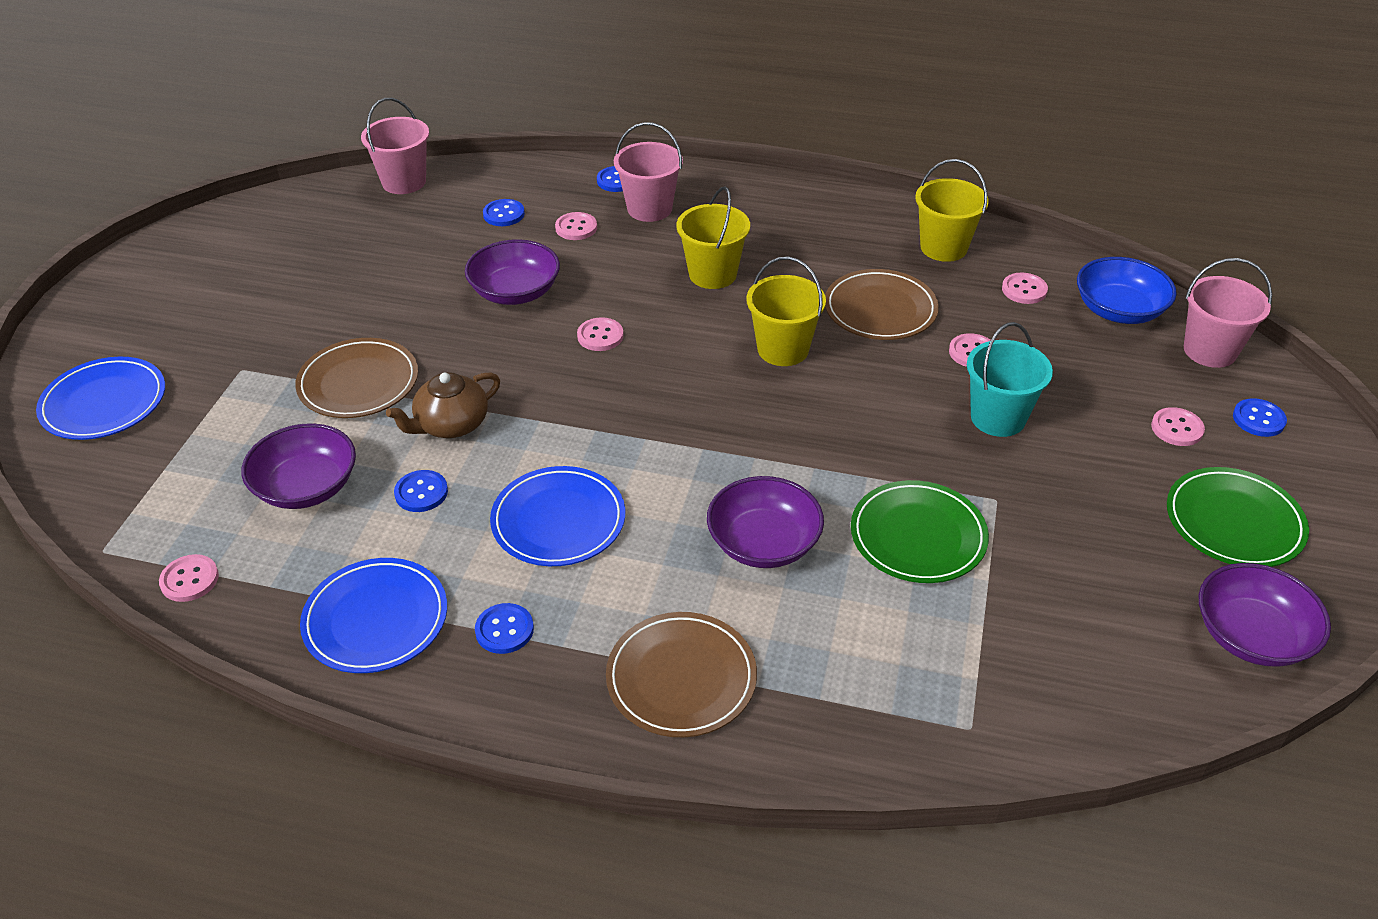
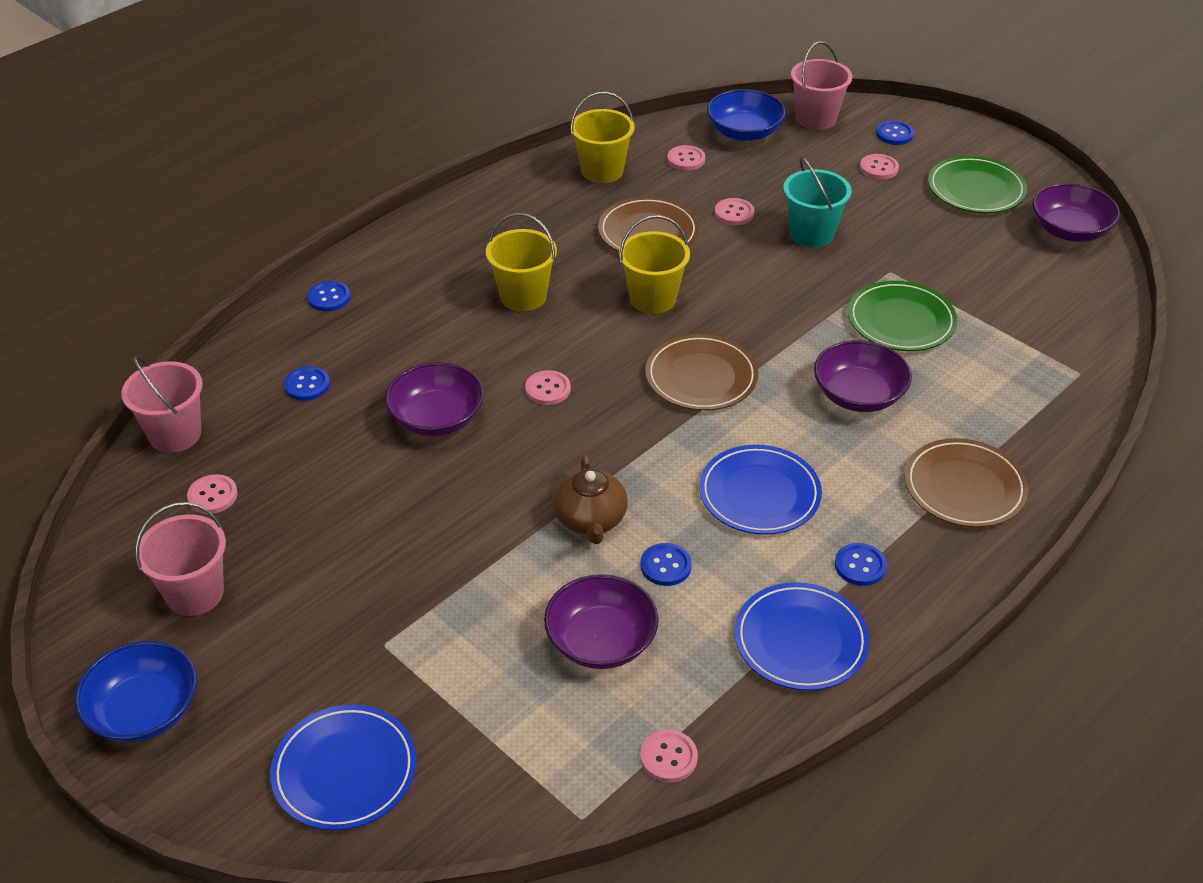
camera: 60 degrees left, 0 degrees up
(124, 288) = (144, 711): none -> blue bowl
(358, 383) = (480, 563): brown plate -> brown plate (701, 377)
(576, 228) = (377, 348): pink button -> pink button (212, 496)
(649, 209) = (393, 295): pink bucket -> pink bucket (195, 593)

